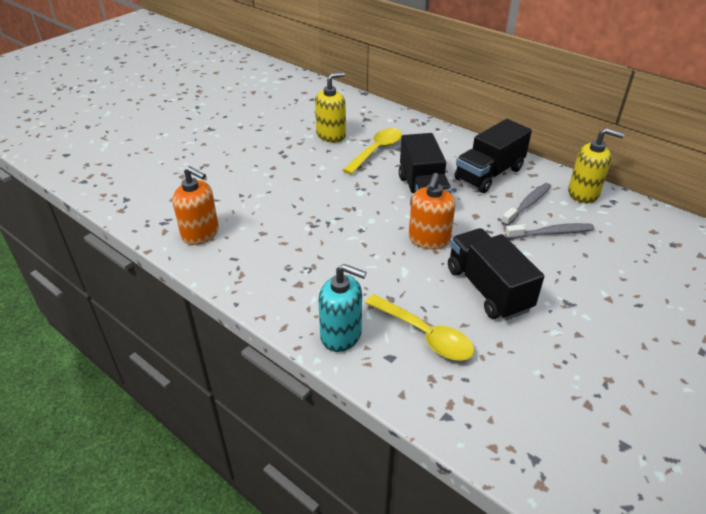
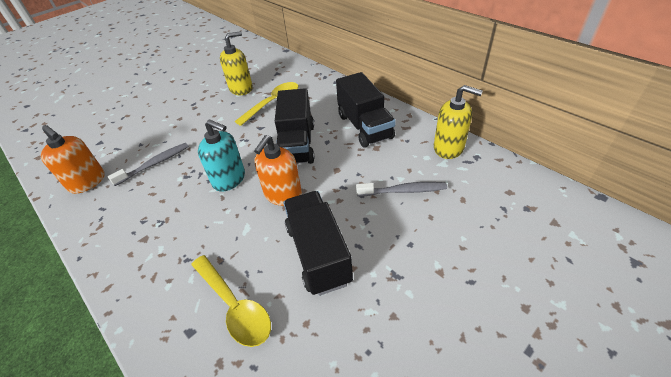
camera: 10 degrees right, 5 degrees up
(341, 335) = (155, 300): turquoise soap dispenser -> turquoise soap dispenser (229, 179)
(489, 174) = (364, 126): black truck -> black truck turned 75 degrees counterclockwise
(527, 204) = (390, 159): grey toothbrush -> grey toothbrush (154, 164)

